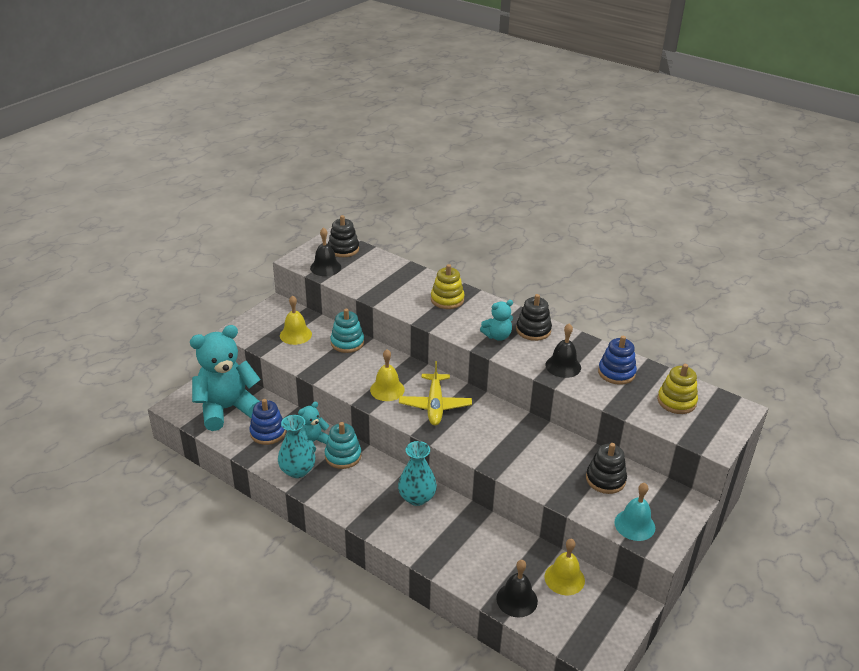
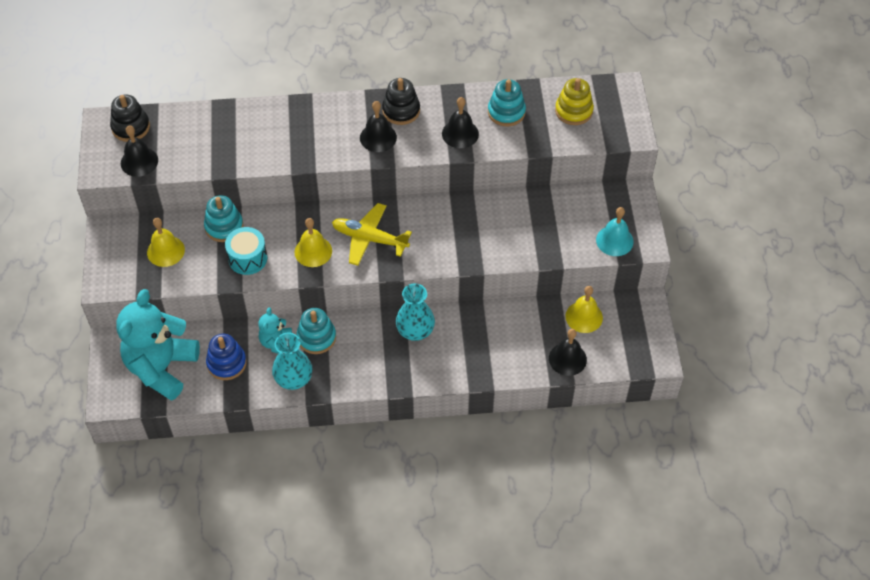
camera: 40 degrees left, 20 degrees up
(340, 368) = (247, 258): none -> turquoise drum
(435, 405) = (369, 239): yellow plane -> yellow plane turned 150 degrees clockwise
(447, 299) = (294, 125): yellow stacking toy -> none
(497, 336) = (378, 137): turquoise teddy bear -> black bell
(605, 479) = (561, 215): black stacking toy -> none
(616, 373) = (506, 112): blue stacking toy -> turquoise stacking toy

